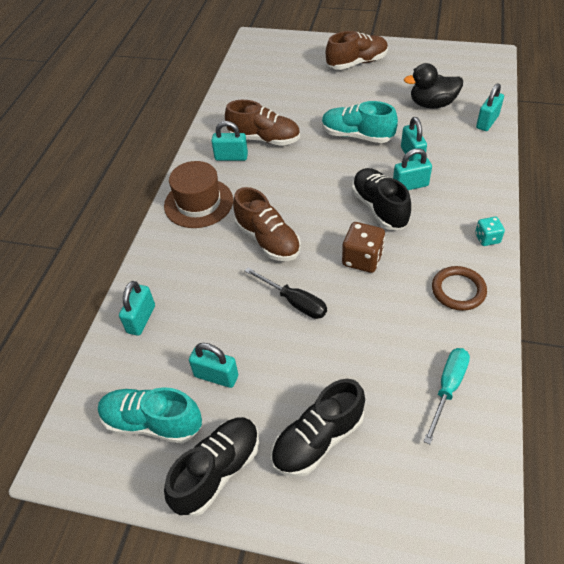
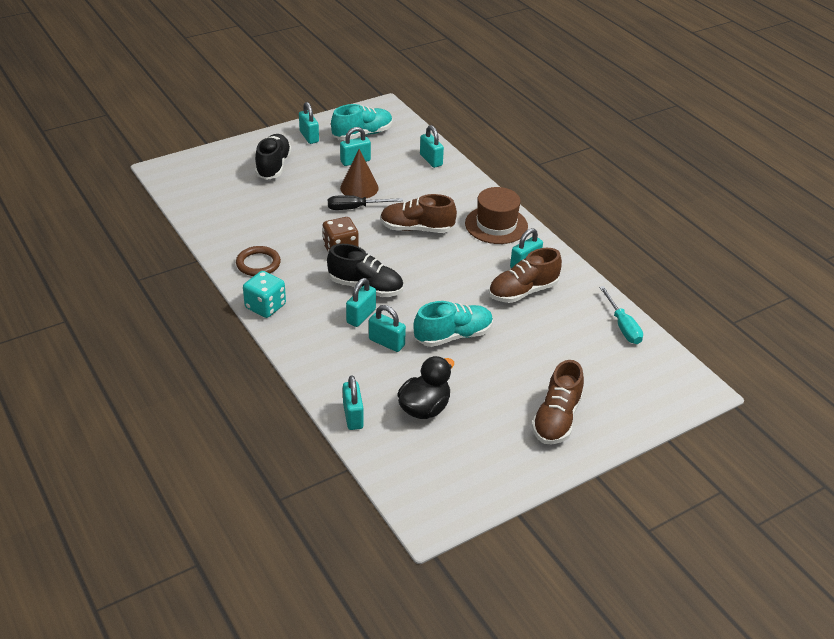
camera: 130 degrees right, 10 degrees down
(217, 471) = (309, 137): black shoe -> turquoise padlock
(259, 329) = (359, 188): none -> brown cone
(448, 388) = (223, 215): turquoise screwdriver -> turquoise screwdriver (622, 326)
(487, 238) = (265, 306): turquoise dice -> turquoise dice, size x1.65

